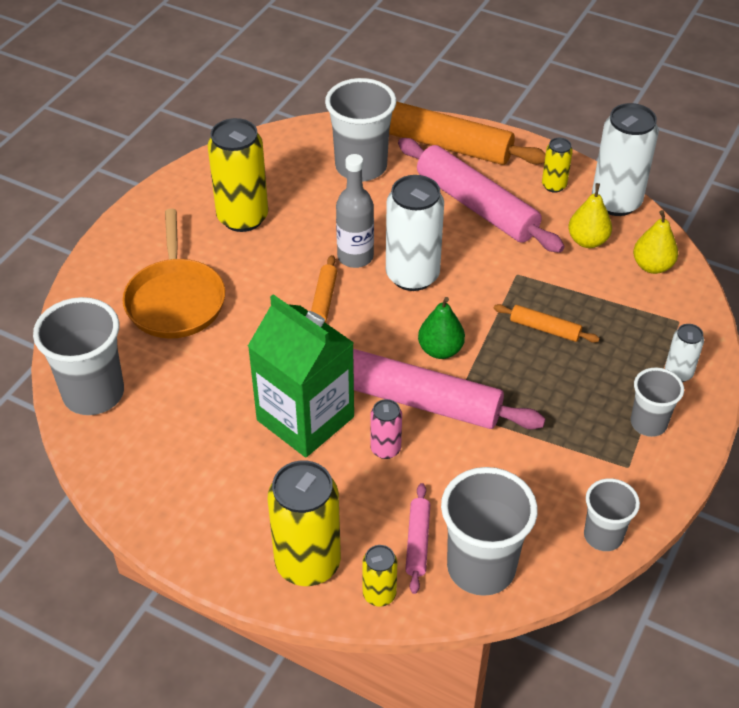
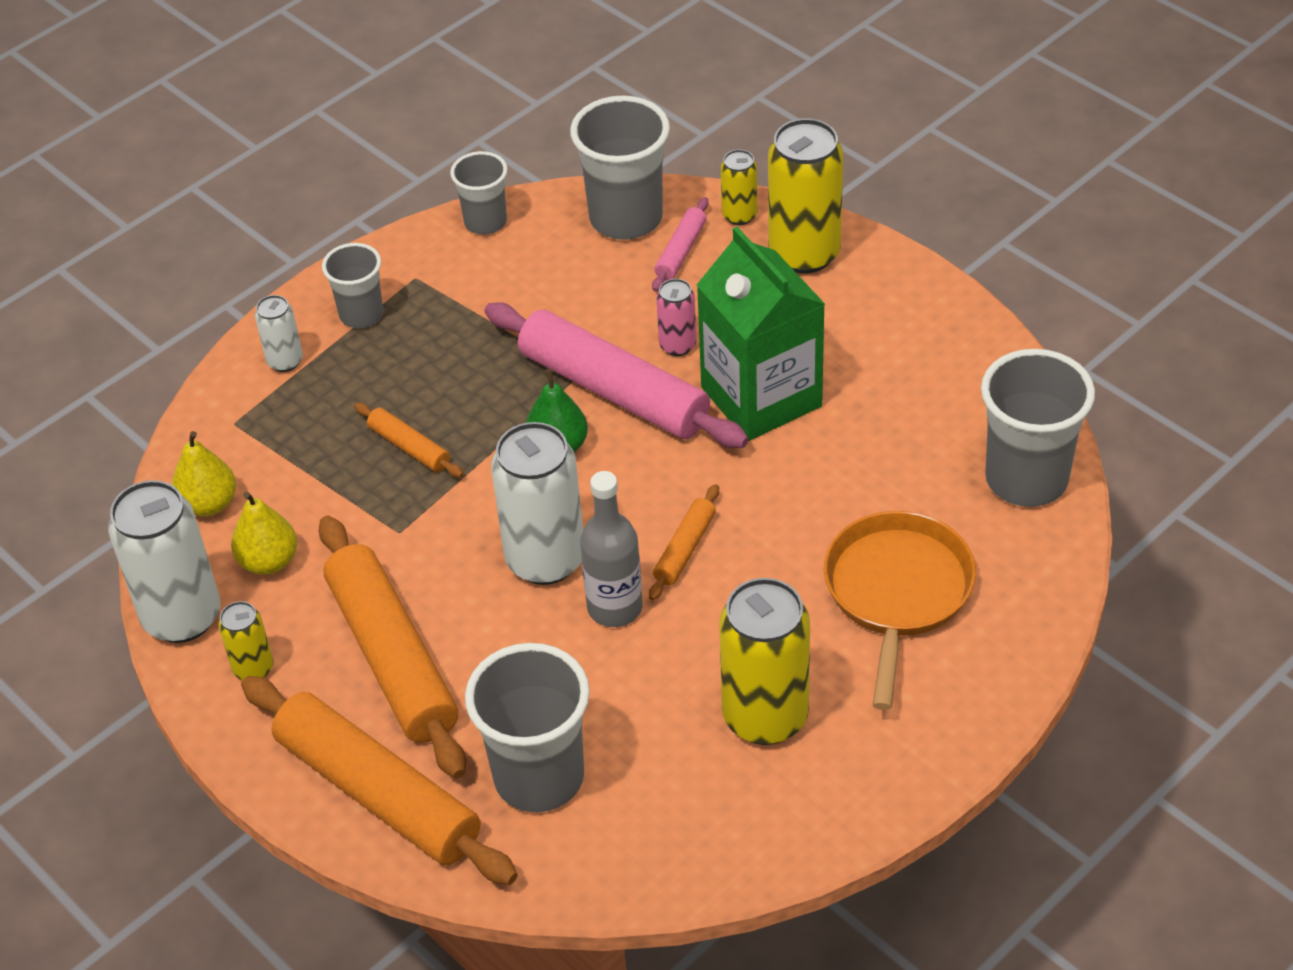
camera: 160 degrees left, 0 degrees up
(476, 206) = (393, 657): pink rolling pin -> orange rolling pin

